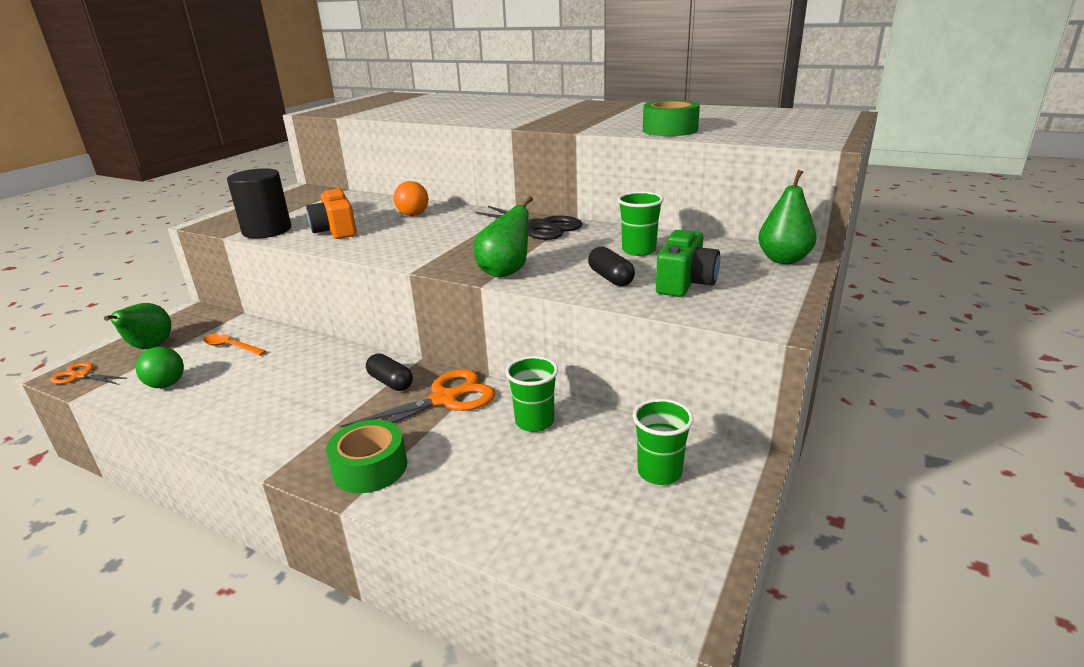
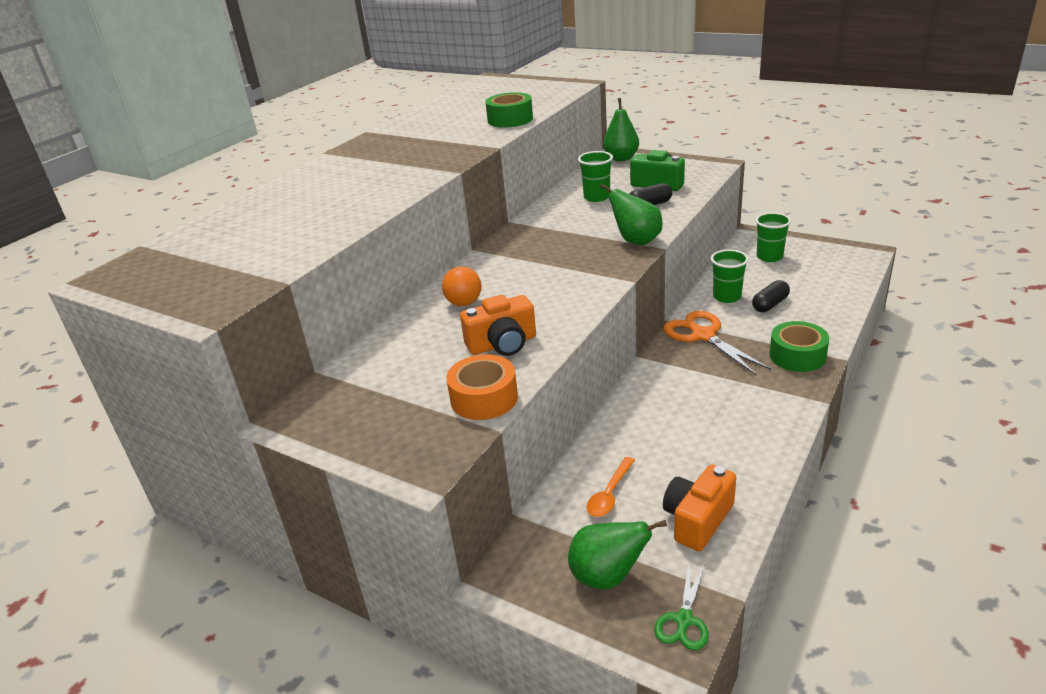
camera: 85 degrees left, 5 degrees up
(81, 376) = (684, 620): orange scissors -> green scissors
(166, 384) = (697, 520): green ball -> orange camera
(267, 230) = (484, 398): black cylinder -> orange tape
(390, 382) = (680, 366): black capsule -> black capsule (770, 304)
(540, 227) = (529, 235): black scissors -> none

